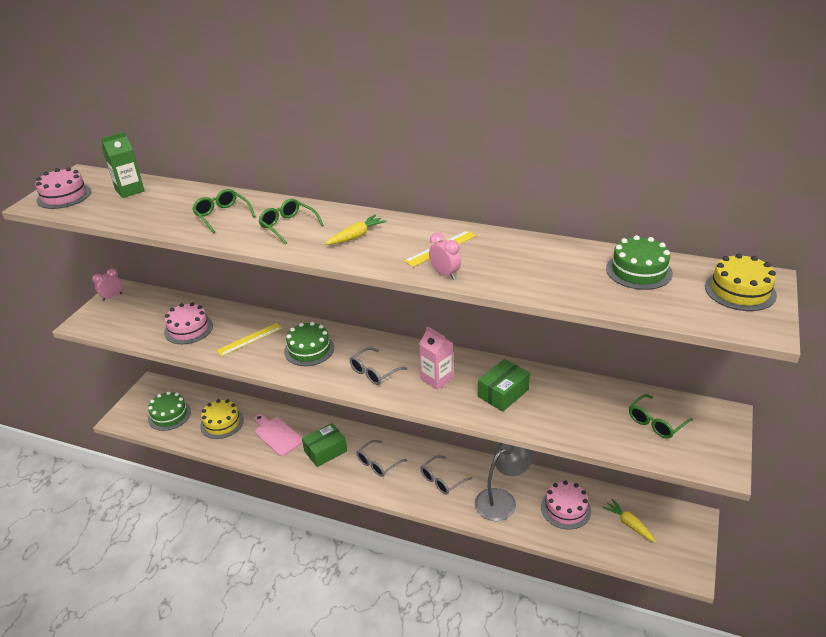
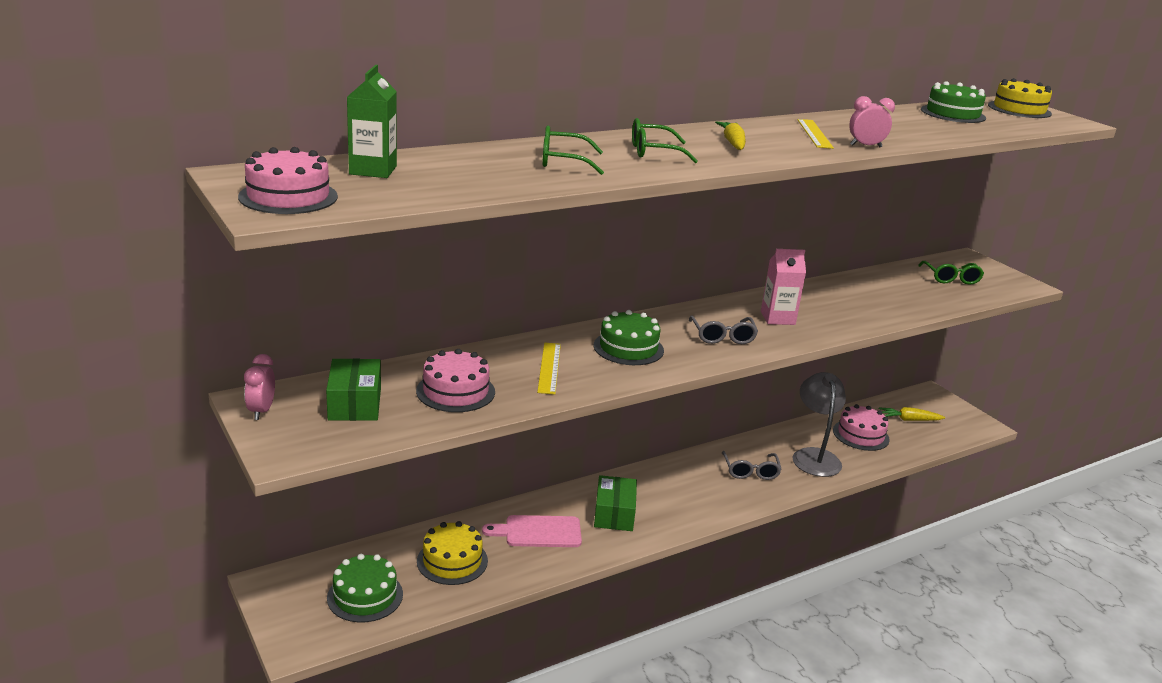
camera: 55 degrees left, 10 degrees down
(378, 463) = (679, 493): grey glasses -> none
(503, 393) = (839, 305): green box -> green box (355, 404)

